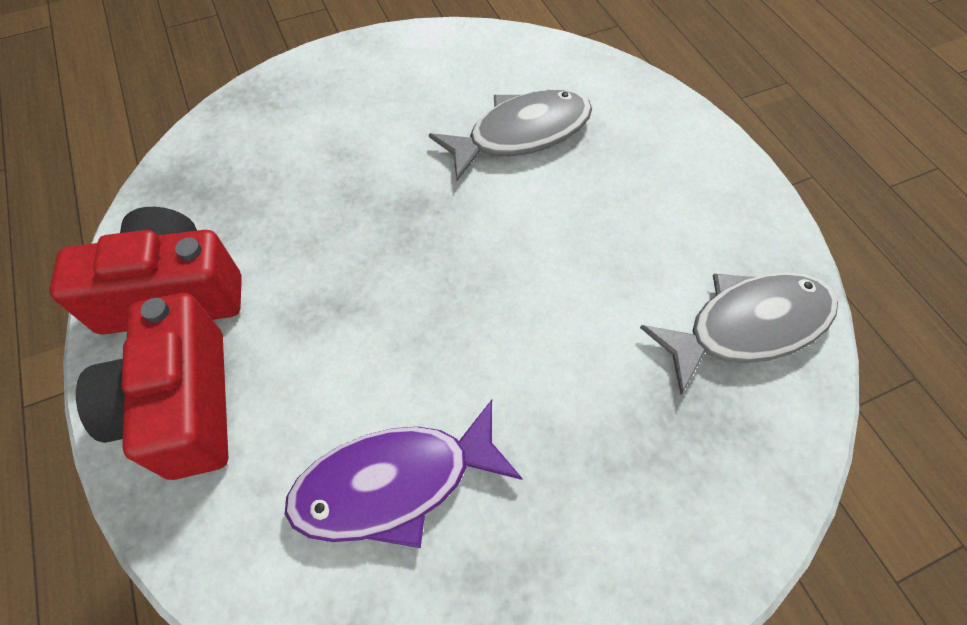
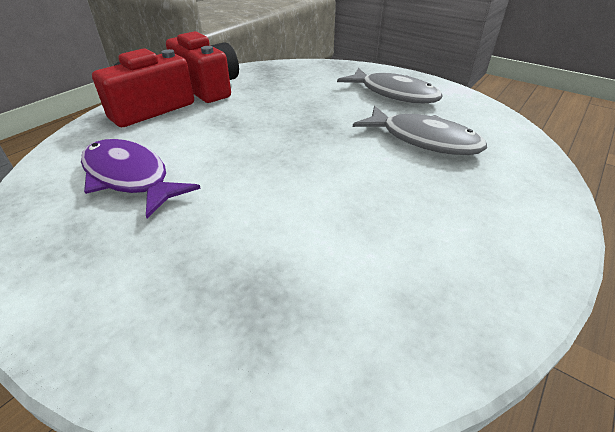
camera: 60 degrees right, 20 degrees down
(748, 326) = (375, 314): grey fish -> grey fish (394, 94)

